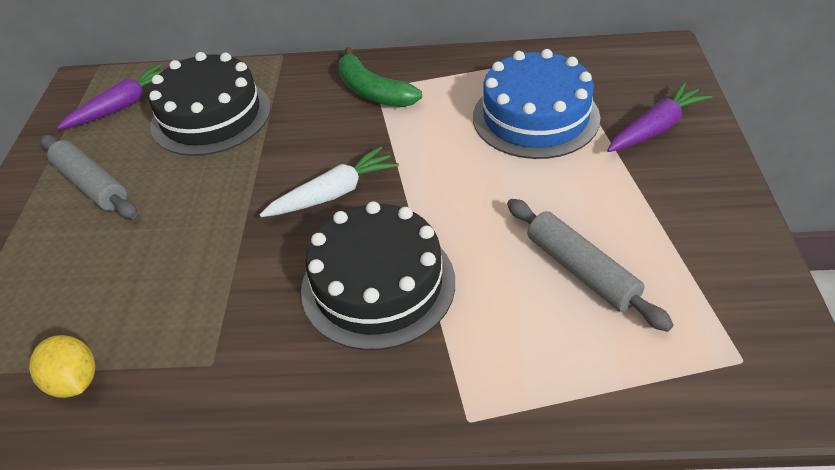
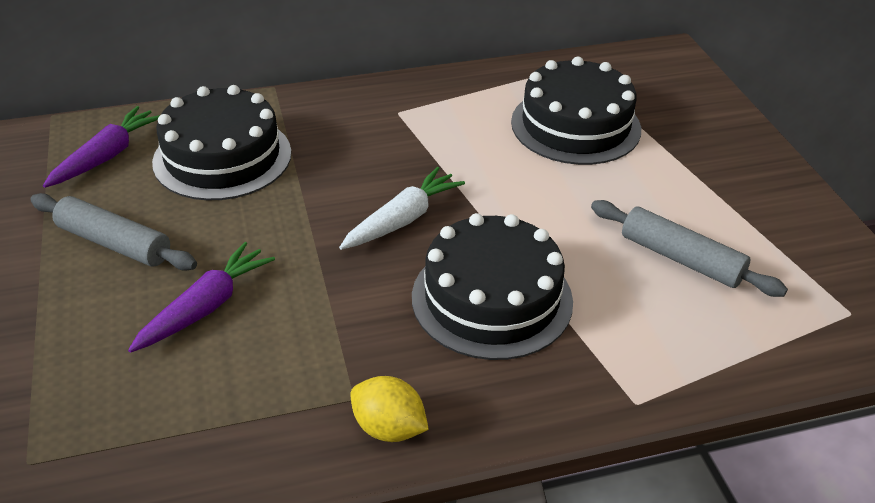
camera: 20 degrees left, 5 degrees down
(75, 381) = (206, 440): yellow lemon -> yellow lemon (389, 428)
(373, 91) = (395, 116): green banana -> none
(535, 117) = (575, 125): blue cake -> black cake
(656, 128) = (693, 125): purple carrot -> purple carrot (206, 307)

